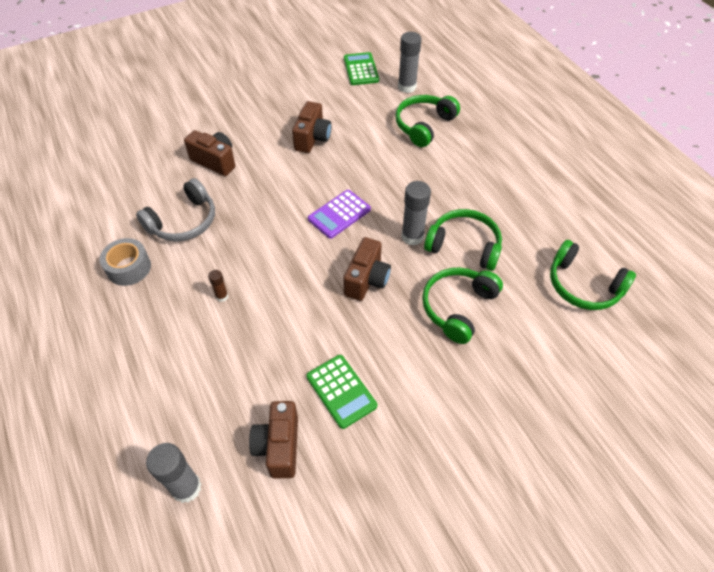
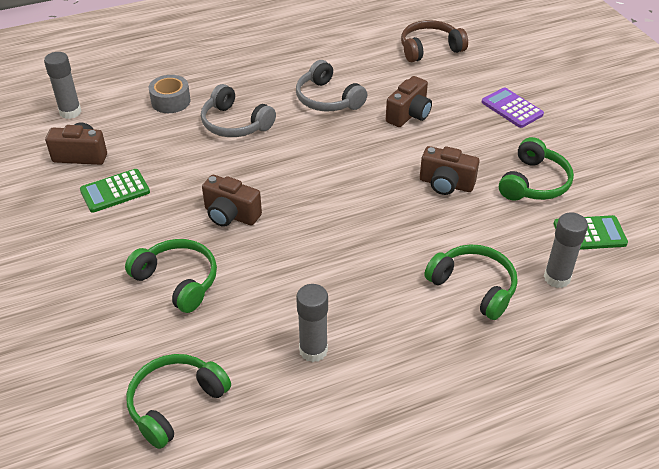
camera: 95 degrees right, 10 degrees down
(104, 148) = (429, 49): none -> brown headphones
(129, 268) = (278, 73): grey tape -> grey tape (171, 101)
(222, 296) = (235, 124): brown glue stick -> grey headphones
(339, 214) = (323, 200): purple calculator -> purple calculator (512, 108)
(412, 236) = (282, 255): grey glue stick -> grey glue stick (313, 350)
(464, 246) = (260, 298): green headphones -> green headphones (534, 183)

